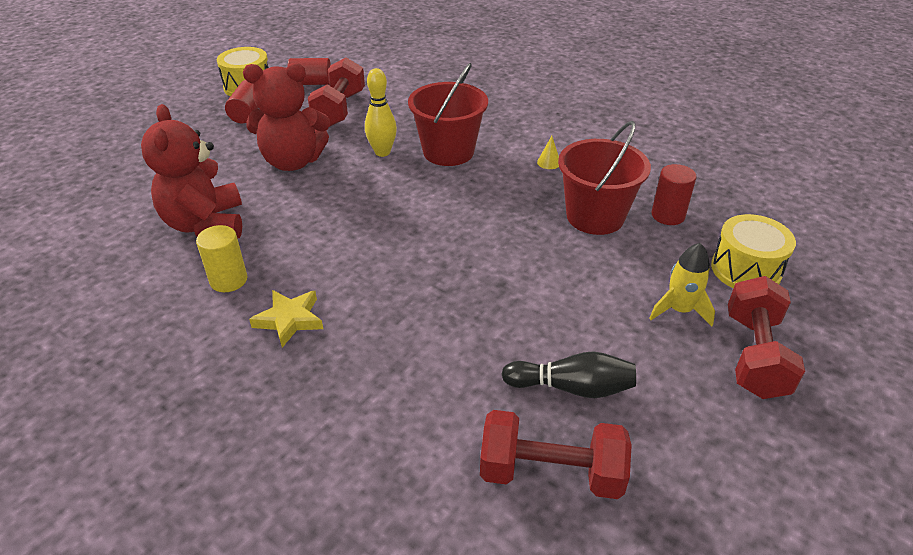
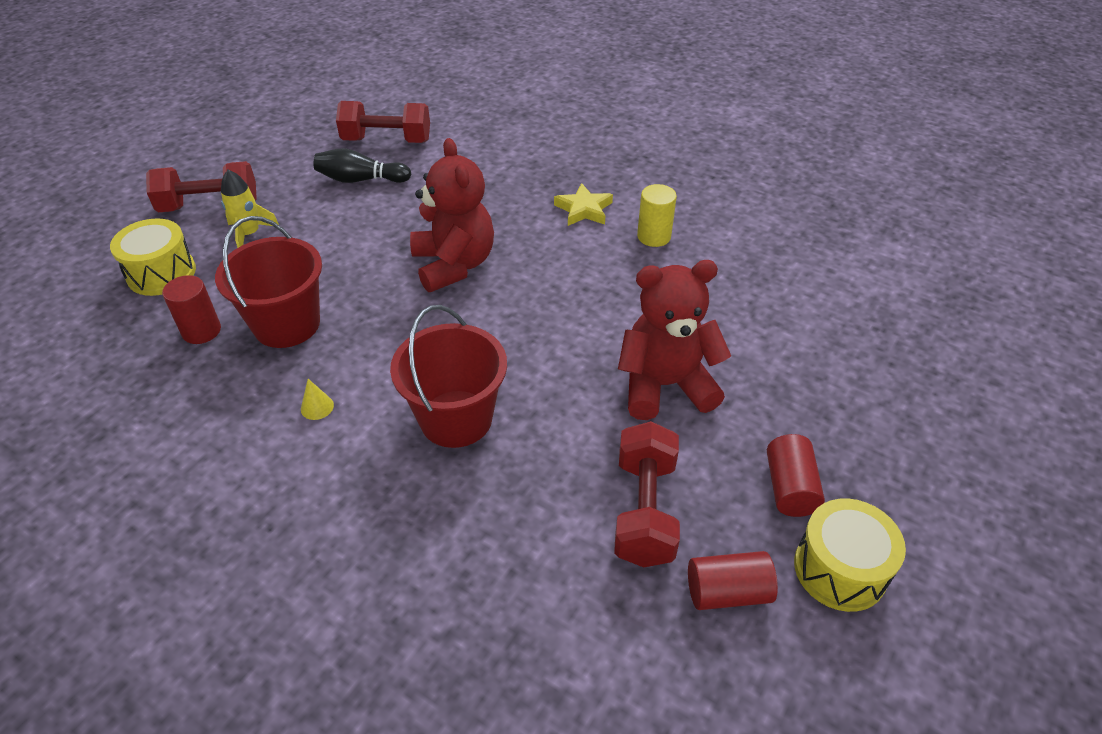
camera: 175 degrees right, 5 degrees up
(206, 224) = (714, 289): red teddy bear -> red teddy bear (454, 265)
(382, 152) = (549, 411): yellow bowling pin -> none
(754, 355) = (209, 206): red dumbbell -> red dumbbell turned 75 degrees clockwise

